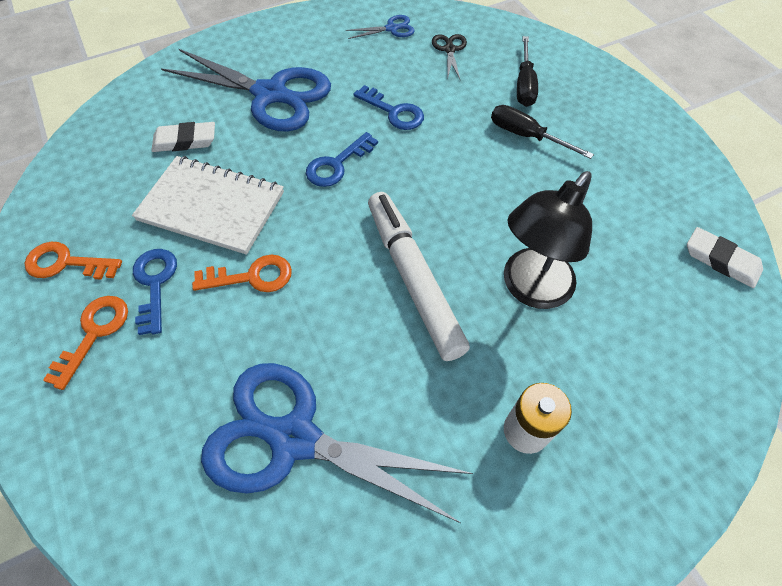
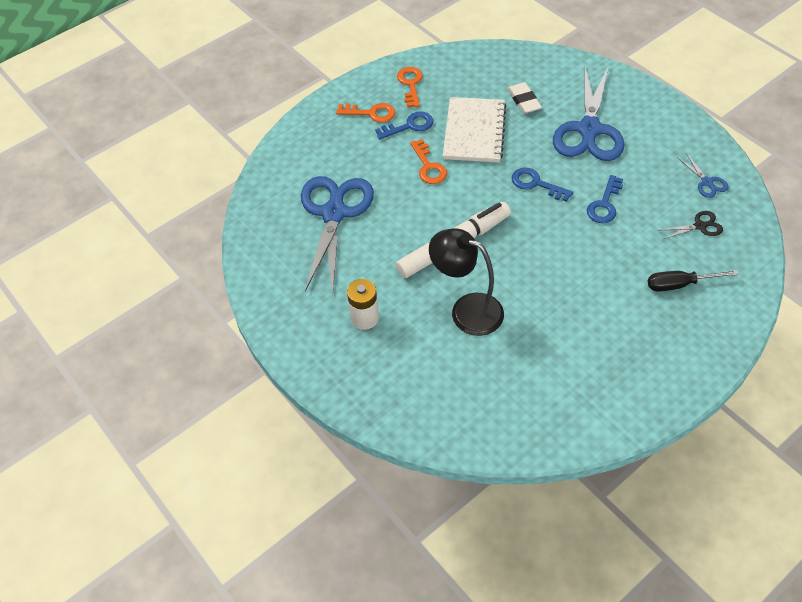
camera: 80 degrees right, 5 degrees down
(526, 136) = (616, 292): black screwdriver -> none
(721, 260) = (534, 431): white eraser -> none

